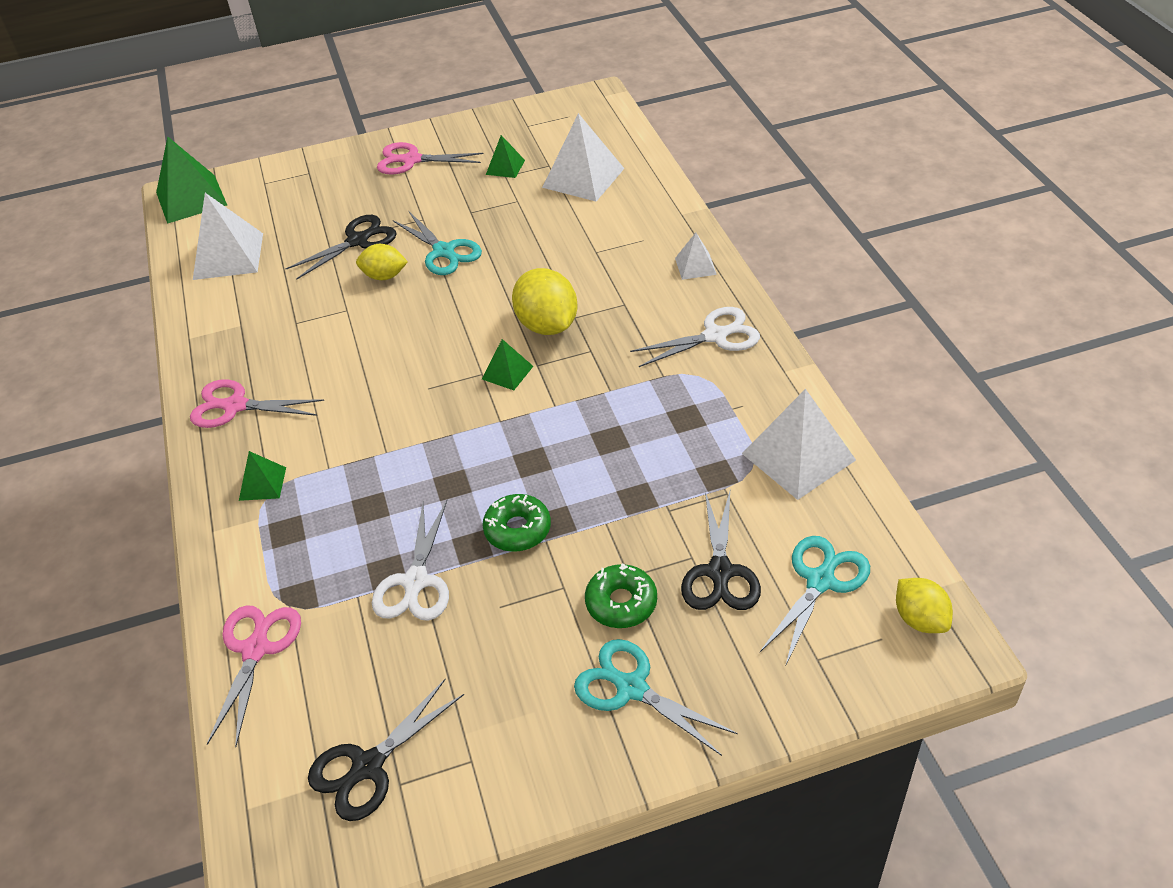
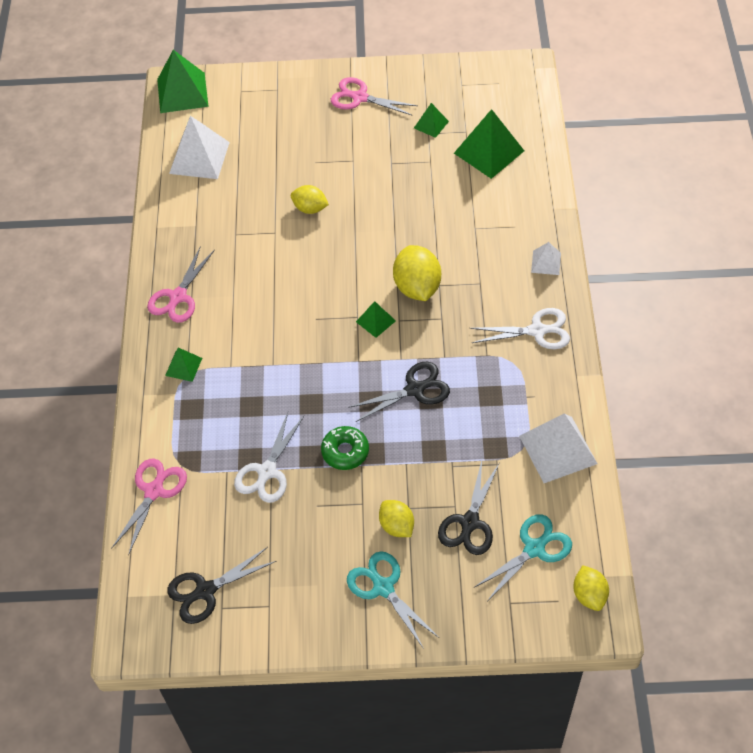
camera: 15 degrees right, 10 degrees up
(235, 406) = (178, 297): pink scissors -> pink scissors turned 90 degrees counterclockwise
(358, 241) = (298, 169): black scissors -> black scissors (415, 389)
(444, 251) = (360, 197): turquoise scissors -> none
(583, 178) = (489, 152): white pyramid -> green pyramid
(621, 602) = (396, 526): green donut -> yellow lemon

